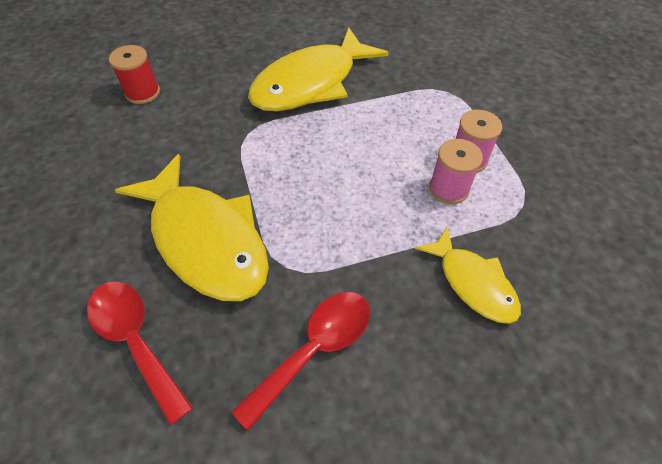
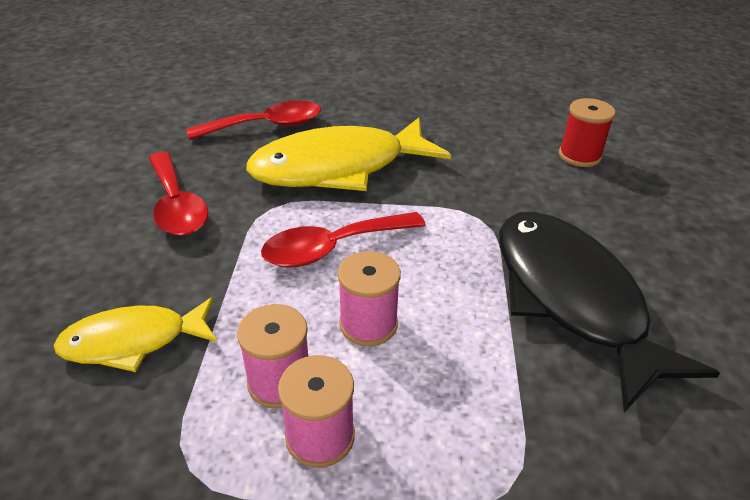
camera: 110 degrees right, 15 degrees down
(311, 83) = (571, 299): yellow fish -> black fish
(319, 205) = (333, 248): none -> red spoon
(381, 163) = (368, 324): none -> pink spool

